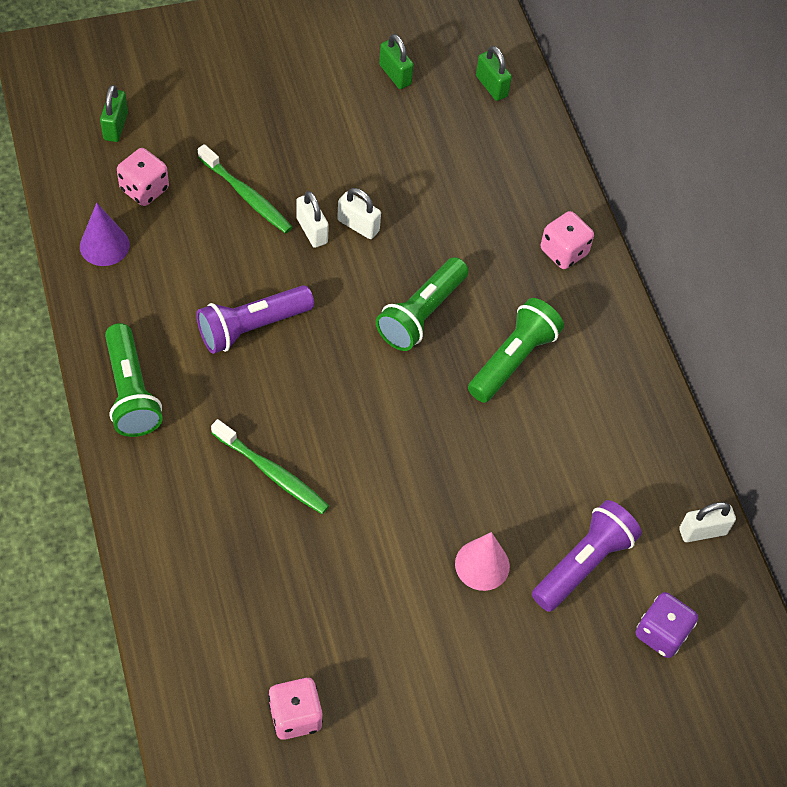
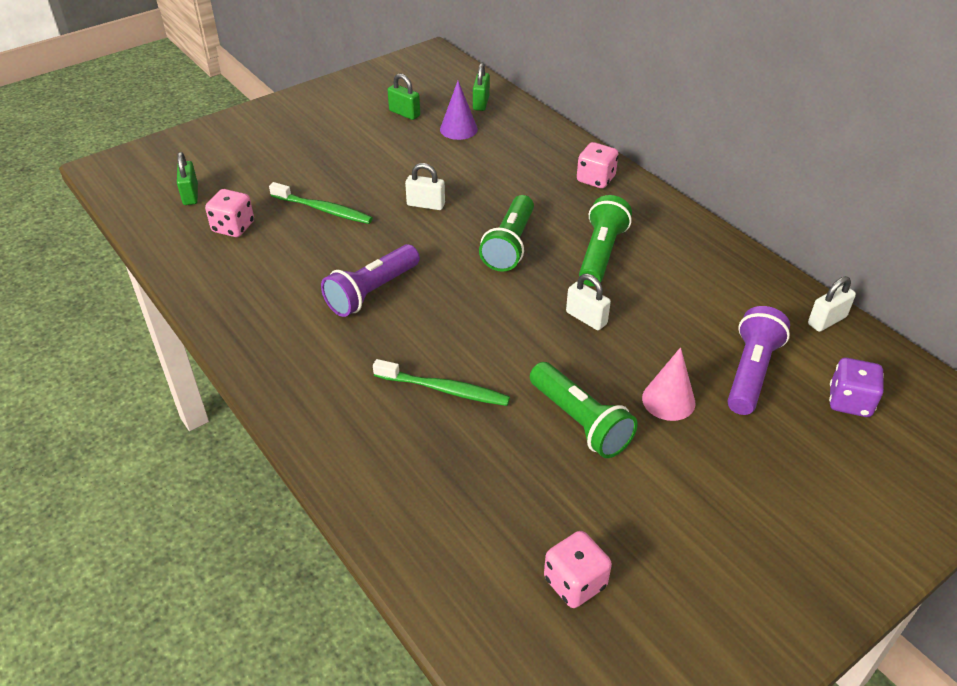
camera: 15 degrees left, 15 degrees down
(104, 245) = (213, 272): purple cone -> purple cone (458, 129)
(131, 392) = (284, 368): green flashlight -> green flashlight (580, 422)
(312, 231) = (389, 217): white padlock -> white padlock (586, 318)
(491, 86) = (481, 103): green padlock -> green padlock turned 60 degrees clockwise

